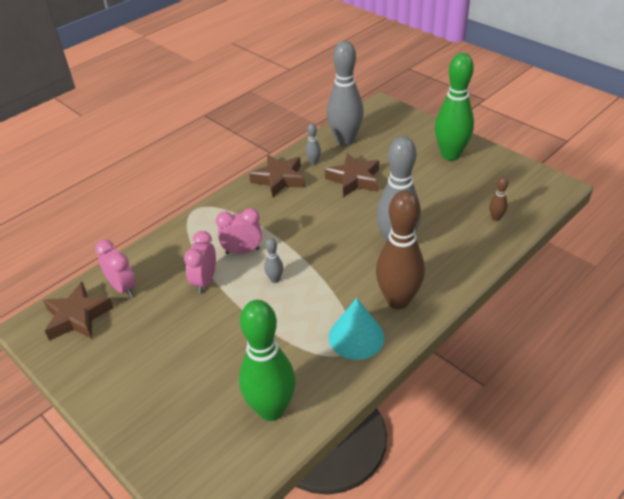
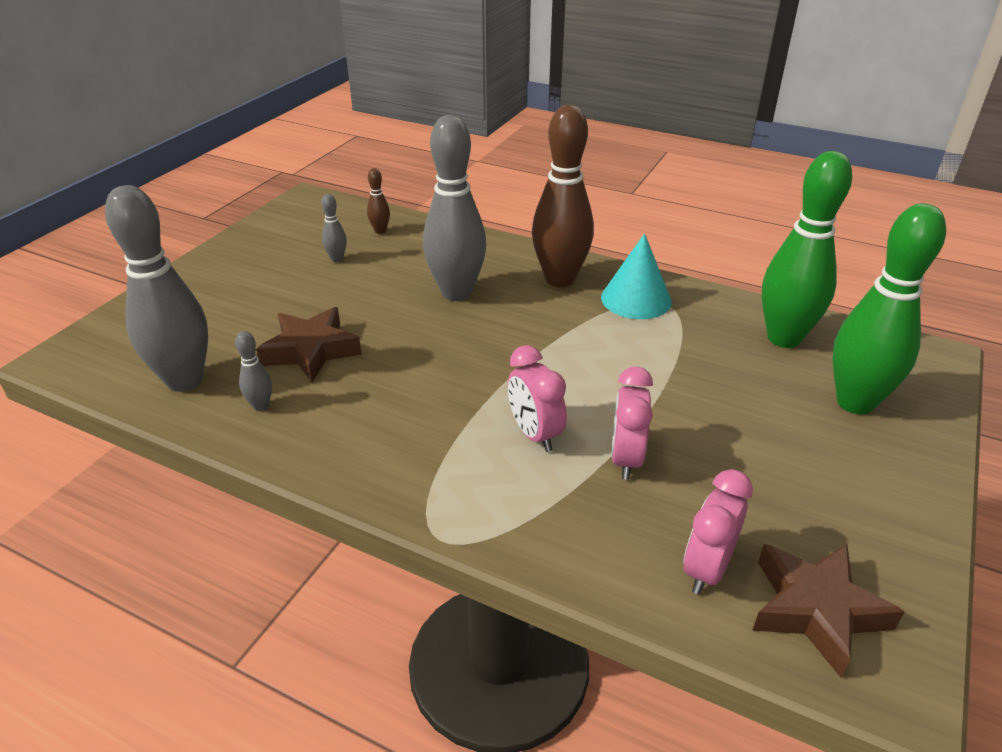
camera: 110 degrees left, 5 degrees down
(205, 281) = (626, 459): pink clock -> pink clock turned 105 degrees clockwise
(275, 279) = (579, 383): grey bowling pin -> grey bowling pin (337, 259)
(279, 179) = (321, 438): brown star -> none
(450, 155) = (236, 272): green bowling pin -> green bowling pin (855, 402)

